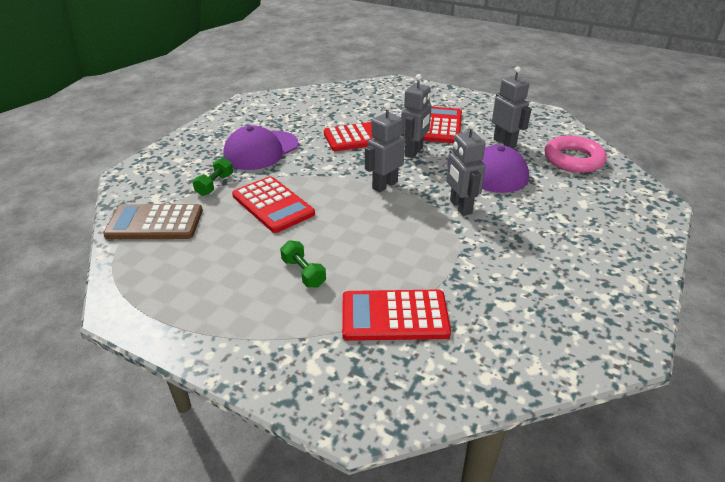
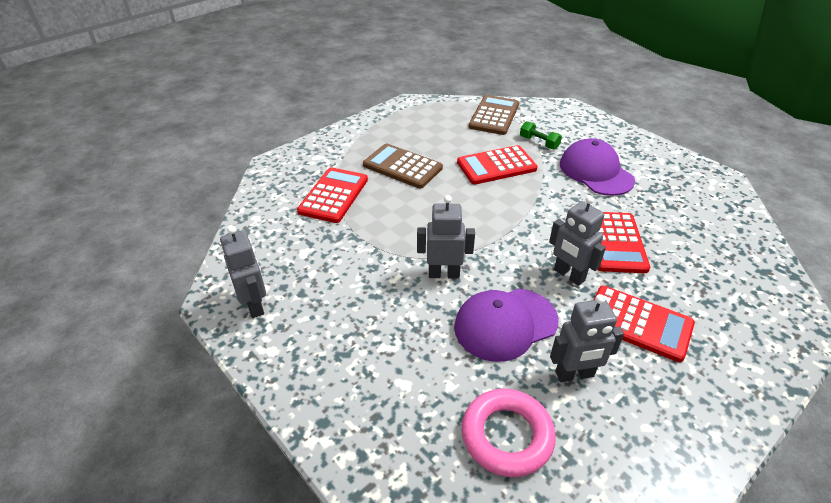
camera: 110 degrees right, 5 degrees up
(303, 273) = (402, 167): green dumbbell -> brown calculator
(384, 185) = (504, 234): grey robot -> grey robot (255, 305)

